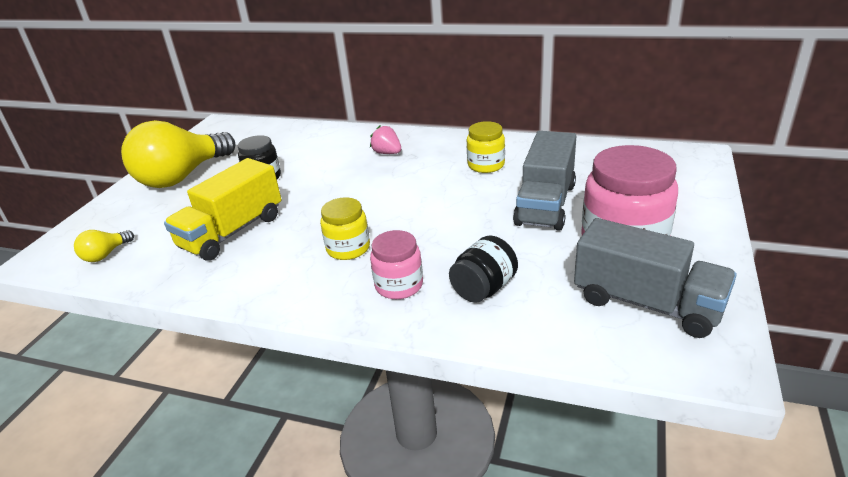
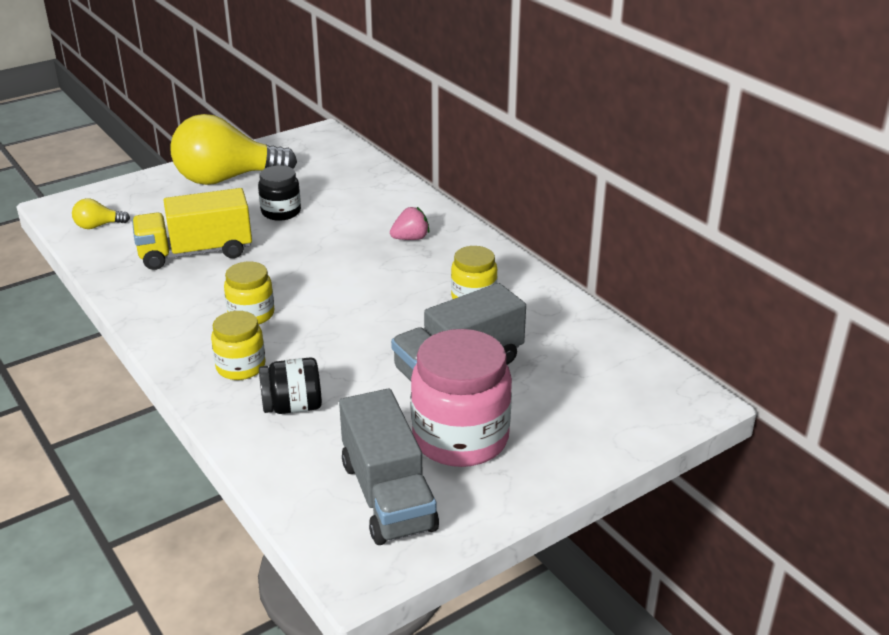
camera: 35 degrees right, 0 degrees up
(387, 153) = (410, 238): pink strawberry -> pink strawberry turned 75 degrees clockwise
(399, 285) = (241, 367): pink jar -> yellow jar

